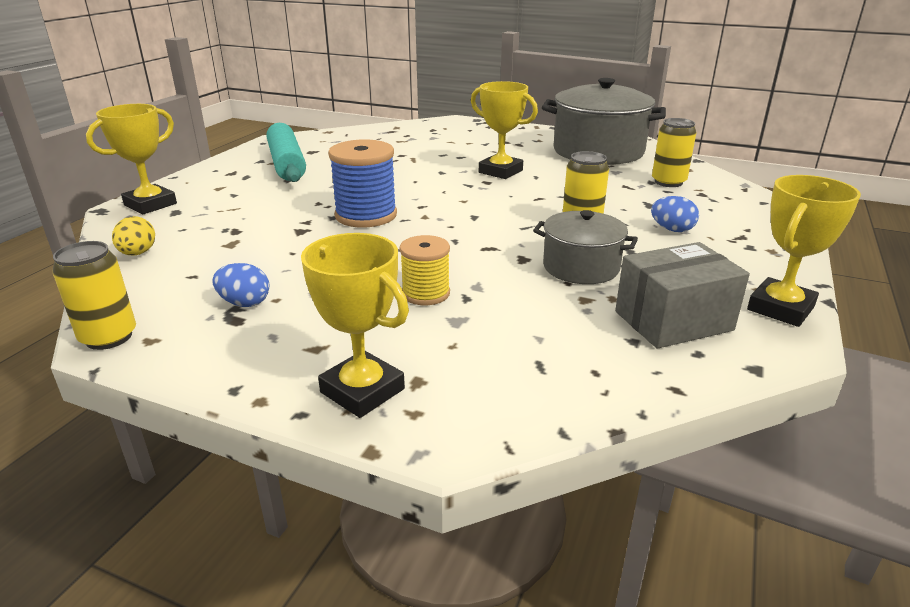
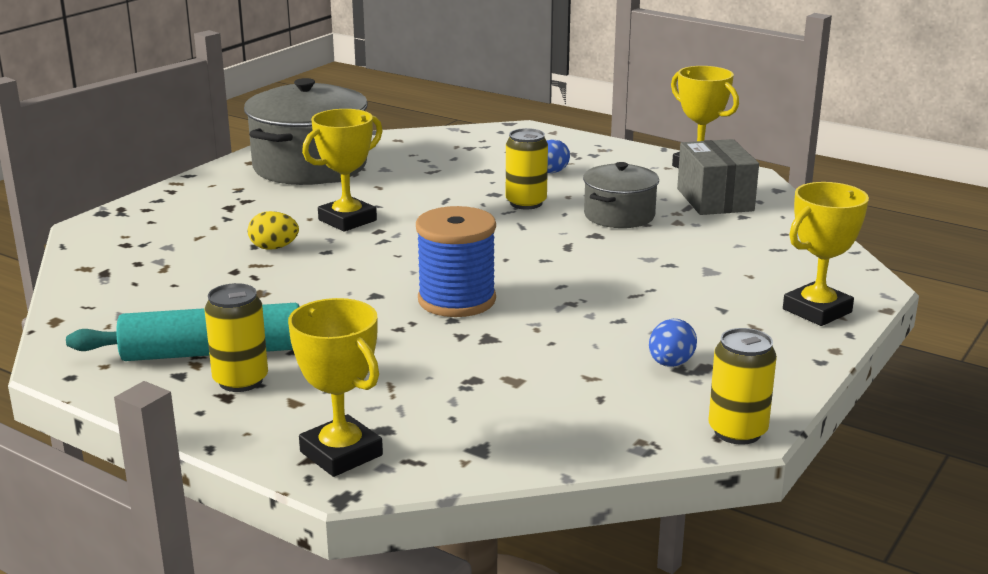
camera: 80 degrees left, 5 degrees down
(138, 253) = (527, 441): yellow egg -> yellow egg (274, 248)
(426, 293) = (660, 279): yellow spool -> none
(668, 182) = (431, 153): yellow can -> yellow can (241, 381)

